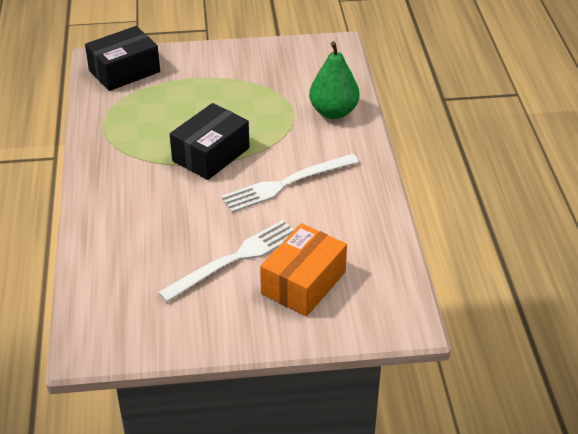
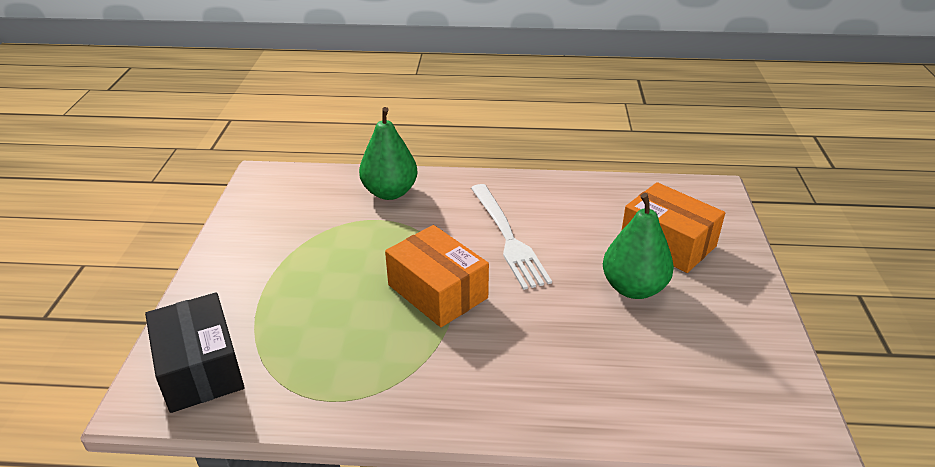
camera: 80 degrees left, 5 degrees down
(211, 154) = (437, 291): black box -> orange box
(234, 259) = (633, 288): white fork -> green pear

